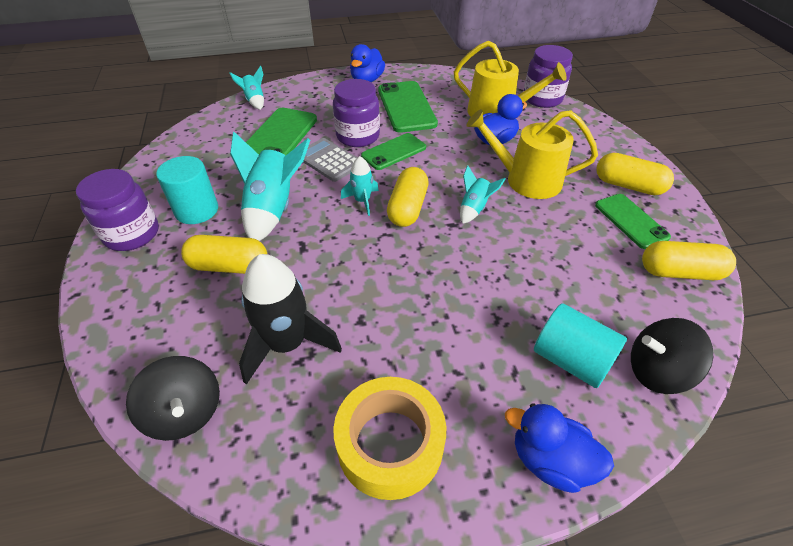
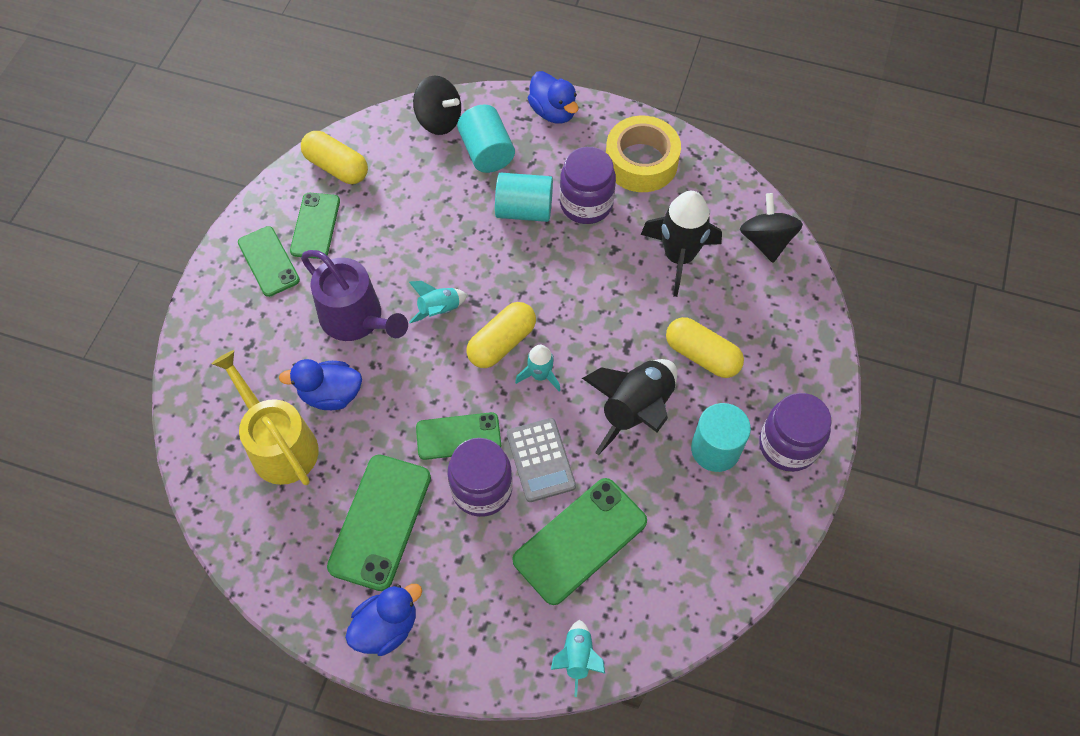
camera: 150 degrees left, 15 degrees up
(273, 209) = (636, 410): turquoise rocket -> black rocket
(477, 316) = (524, 210): none -> turquoise cylinder
(526, 180) = (356, 319): yellow watering can -> purple watering can
(542, 99) = (196, 442): purple jar -> purple jar (586, 204)
(628, 186) = (268, 261): yellow capsule -> green phone

